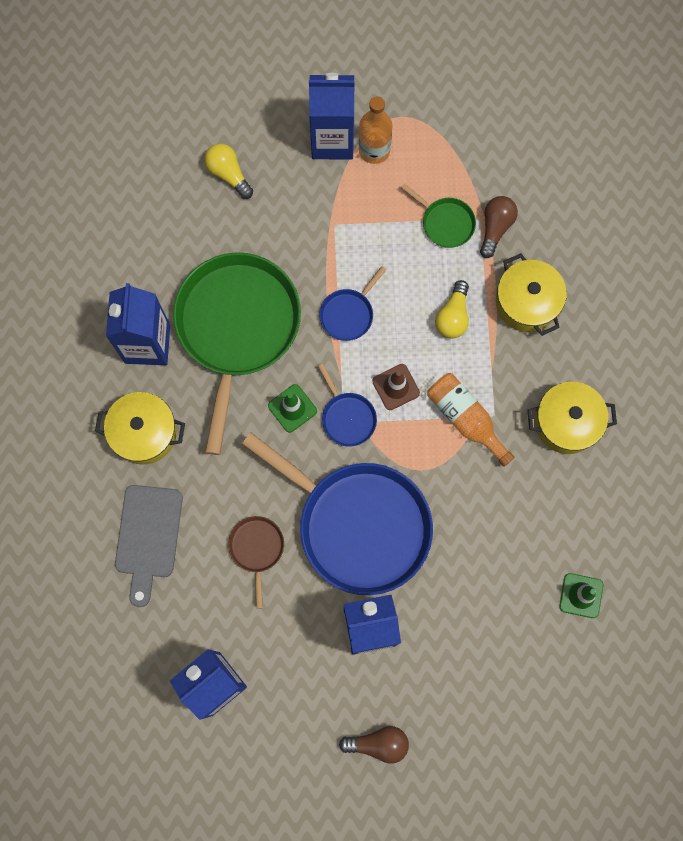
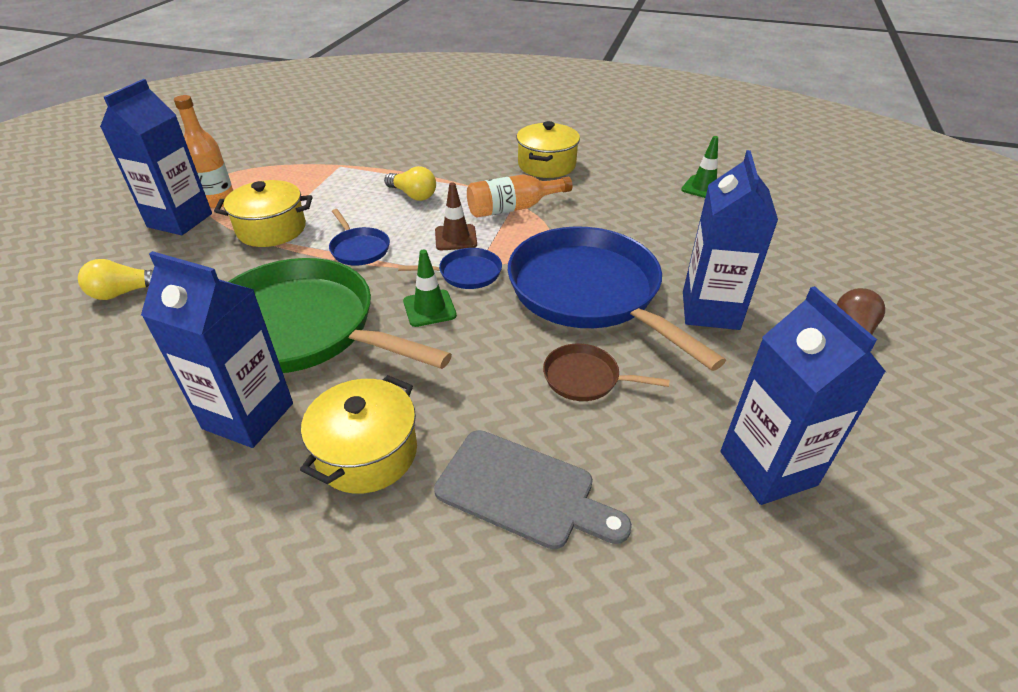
camera: 70 degrees left, 35 degrees down
(358, 525) = (589, 292): blue pan -> blue pan turned 90 degrees counterclockwise
(445, 223) = (326, 181): green pan -> none
(495, 228) = (355, 161): brown light bulb -> none
(527, 302) = (431, 161): yellow pot -> yellow pot (271, 229)

